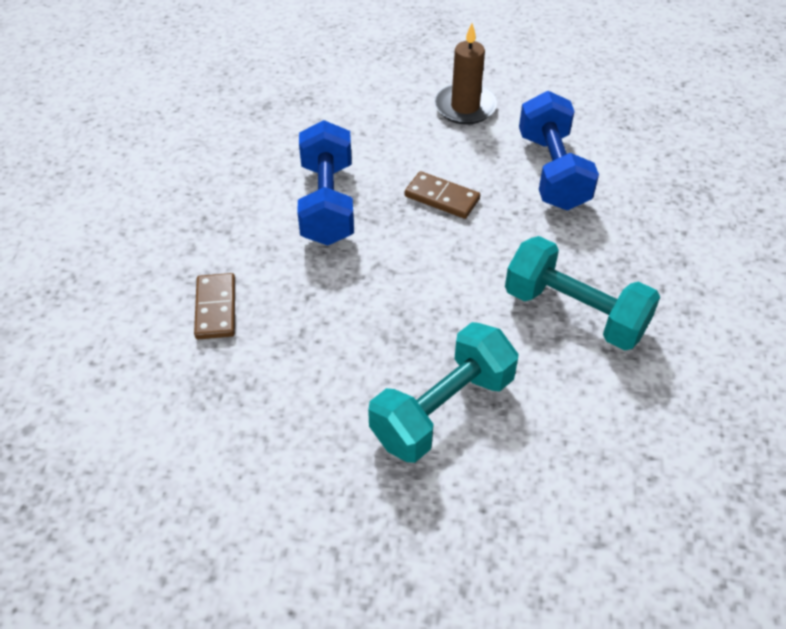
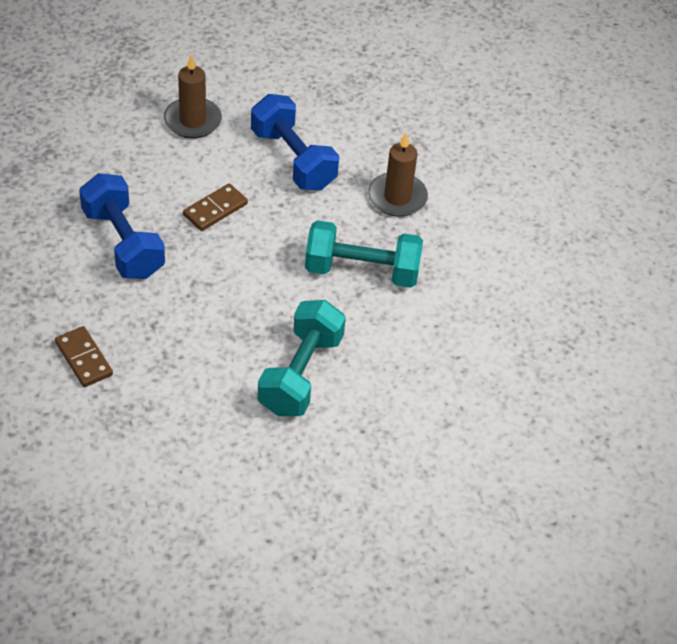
camera: 30 degrees left, 0 degrees up
(442, 198) = (215, 209): brown domino -> brown domino turned 45 degrees counterclockwise
(655, 243) = (397, 197): none -> brown candle

